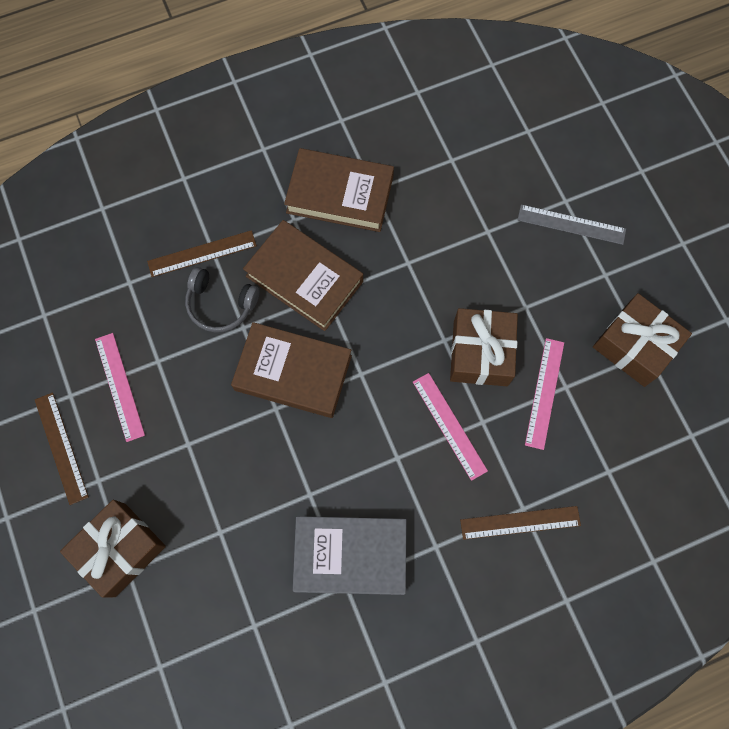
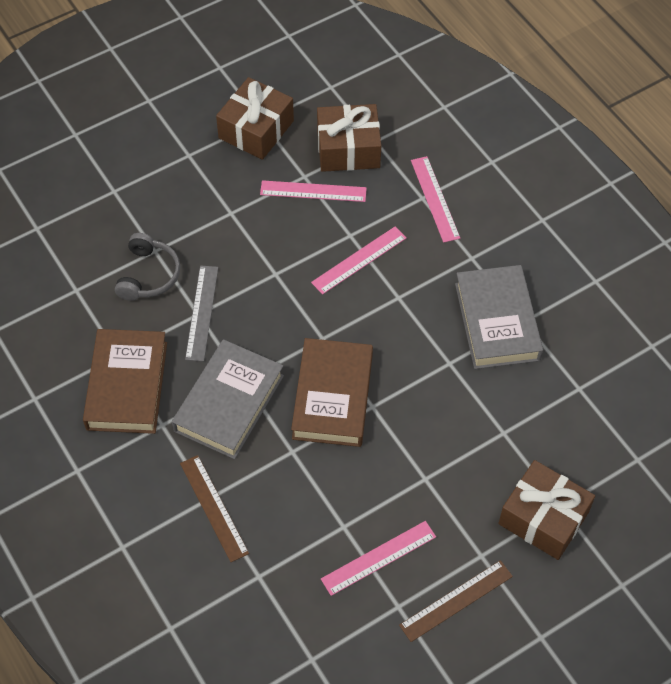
camera: 100 degrees left, 15 degrees down
(220, 305) = (270, 477): grey headphones -> grey headphones (149, 275)
(304, 279) = (229, 403): brown book -> grey book
(480, 353) = (283, 243): brown gift -> brown gift (348, 149)
(520, 522) = (435, 199): brown ruler -> pink ruler
(571, 224) = (139, 184): grey ruler -> grey ruler (202, 312)

